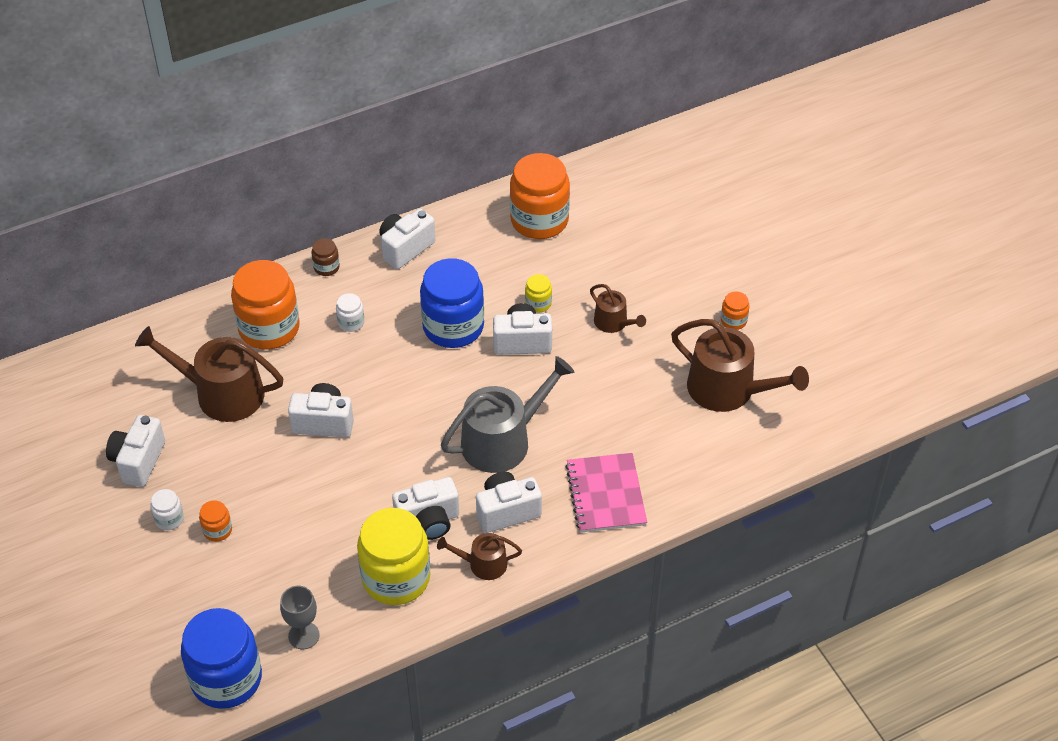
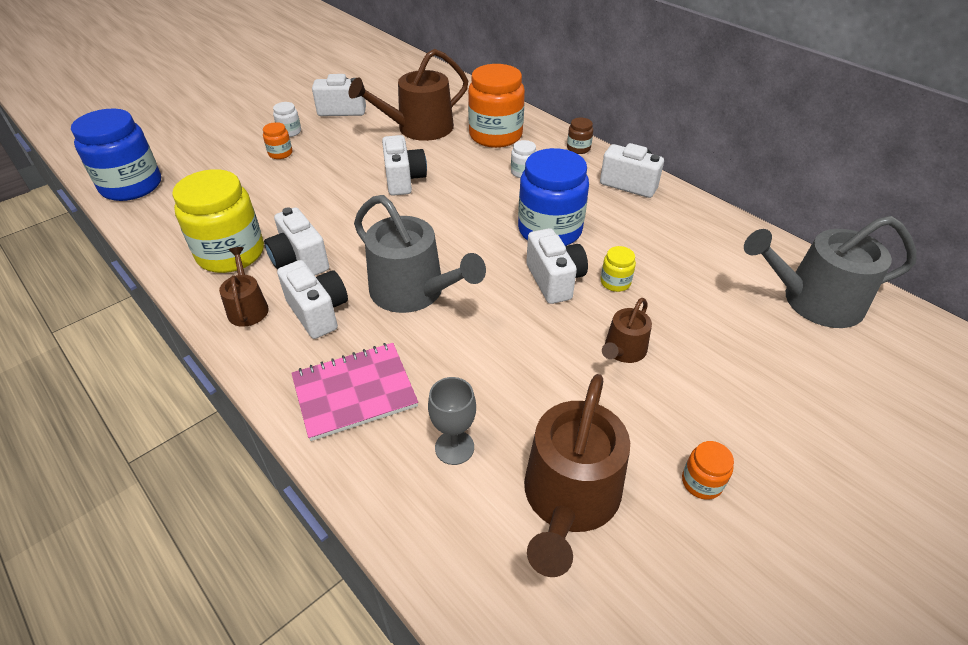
camera: 75 degrees right, 5 degrees down
(221, 393) = (418, 128): brown watering can -> brown watering can turned 120 degrees counterclockwise
(304, 635) = (170, 214): grey goblet -> grey goblet (454, 447)
(539, 220) = (735, 261): orange jar -> none
(599, 195) = (813, 301): none -> grey watering can

